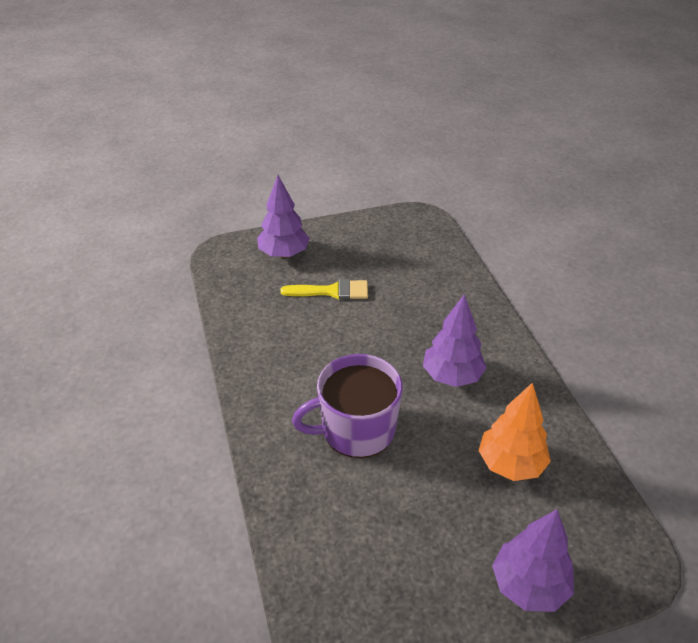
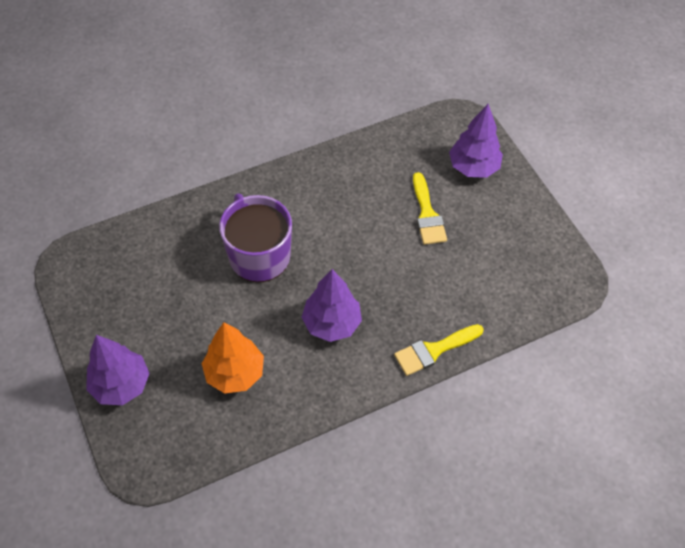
camera: 80 degrees right, 15 degrees up
(485, 308) = (434, 350): none -> yellow brush

